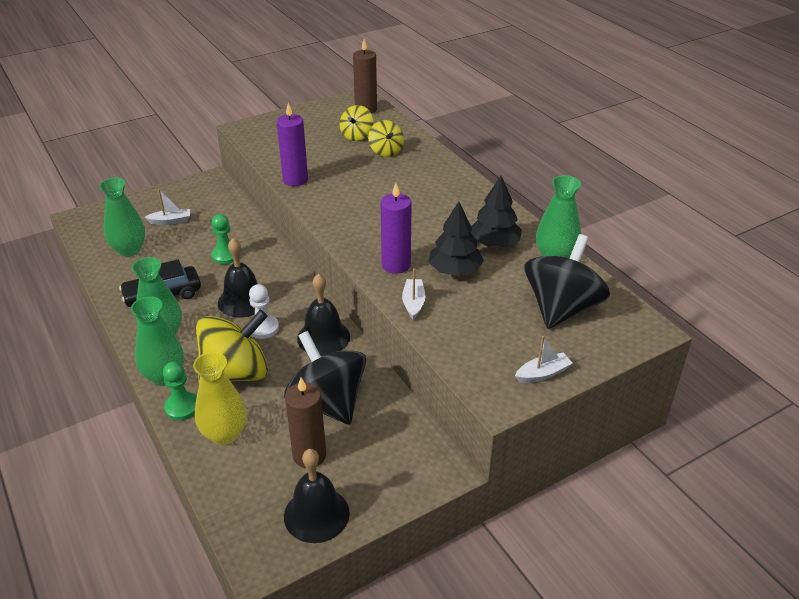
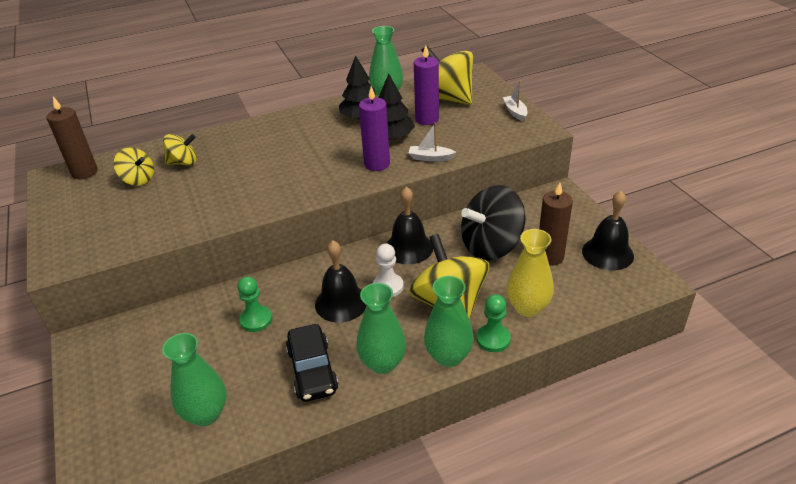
camera: 80 degrees left, 0 degrees up
(170, 221) = (159, 376): white boat -> none
(295, 180) = (205, 221): purple candle -> purple candle (427, 119)
(561, 308) = (447, 99): black spinning top -> yellow spinning top

